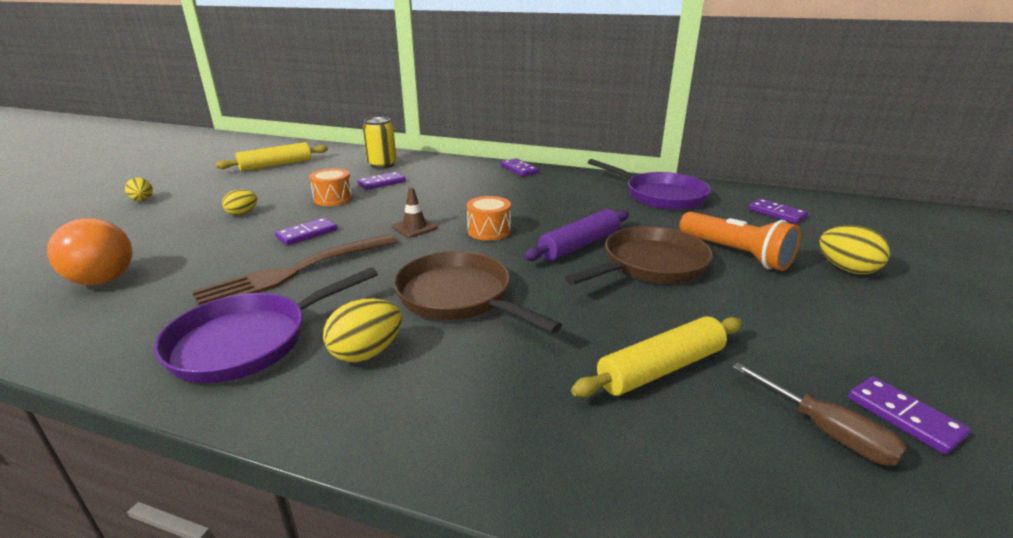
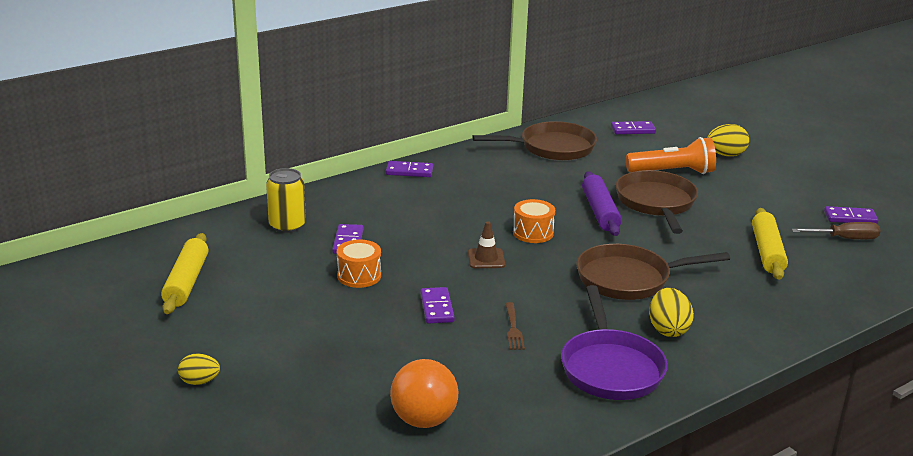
camera: 55 degrees left, 0 degrees up
(242, 213) = (334, 329): yellow egg -> none
(297, 271) = (513, 328): brown fork -> brown fork, size x0.43
(660, 196) = (552, 148): purple pan -> brown pan

